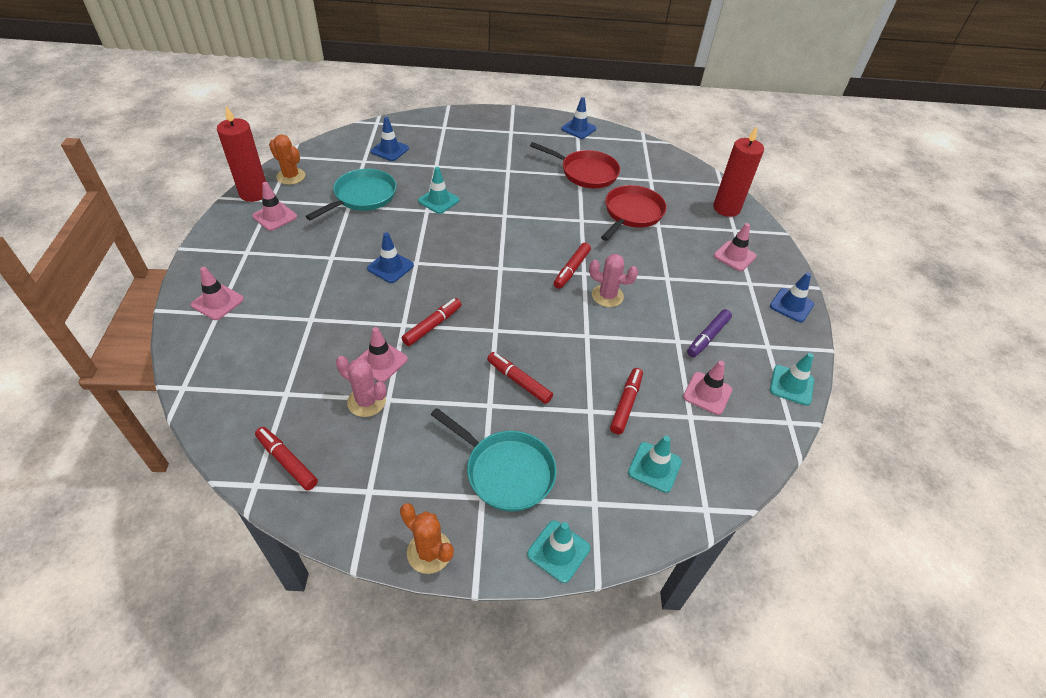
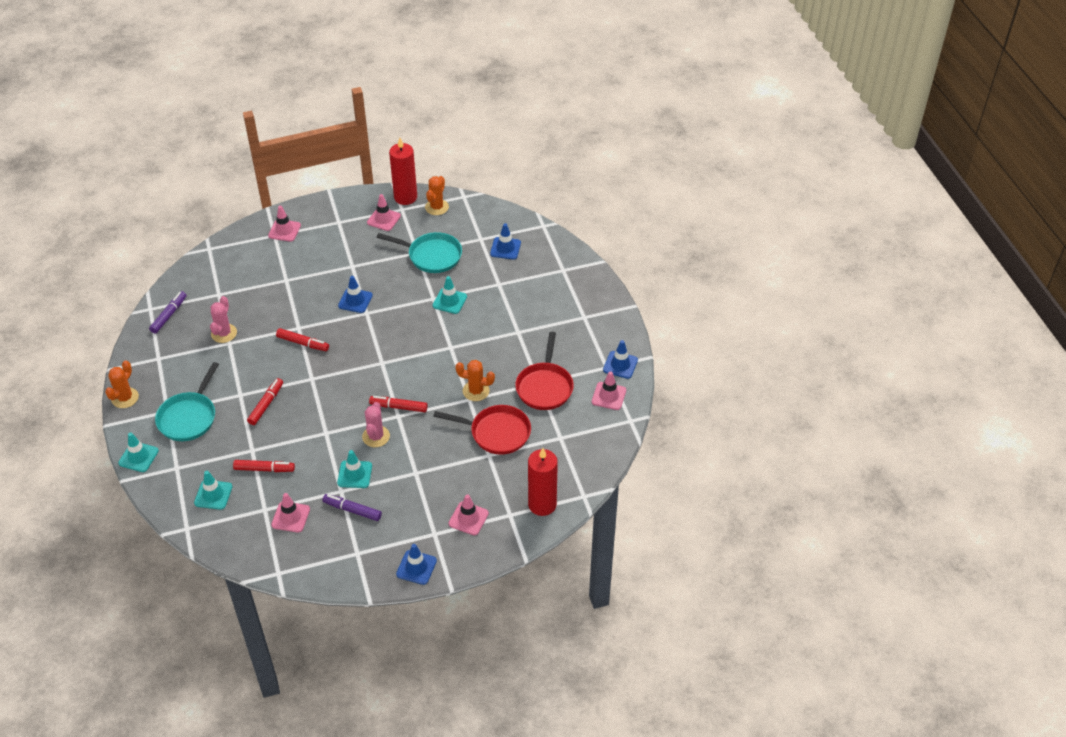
camera: 75 degrees right, 0 degrees up
(287, 461) = (169, 315): red marker -> purple marker
(381, 361) = (260, 328): pink traffic cone -> pink traffic cone (608, 396)
(572, 213) = (476, 391): none -> orange cactus
(791, 385) = (317, 572): turquoise traffic cone -> turquoise traffic cone (354, 474)

